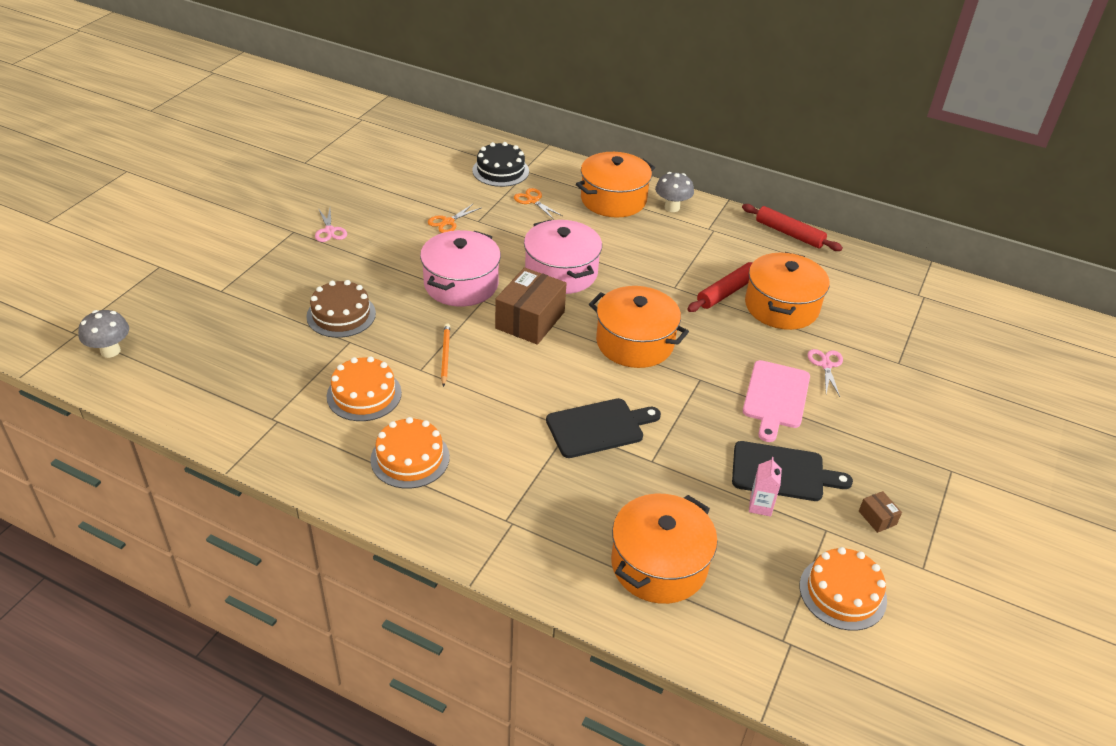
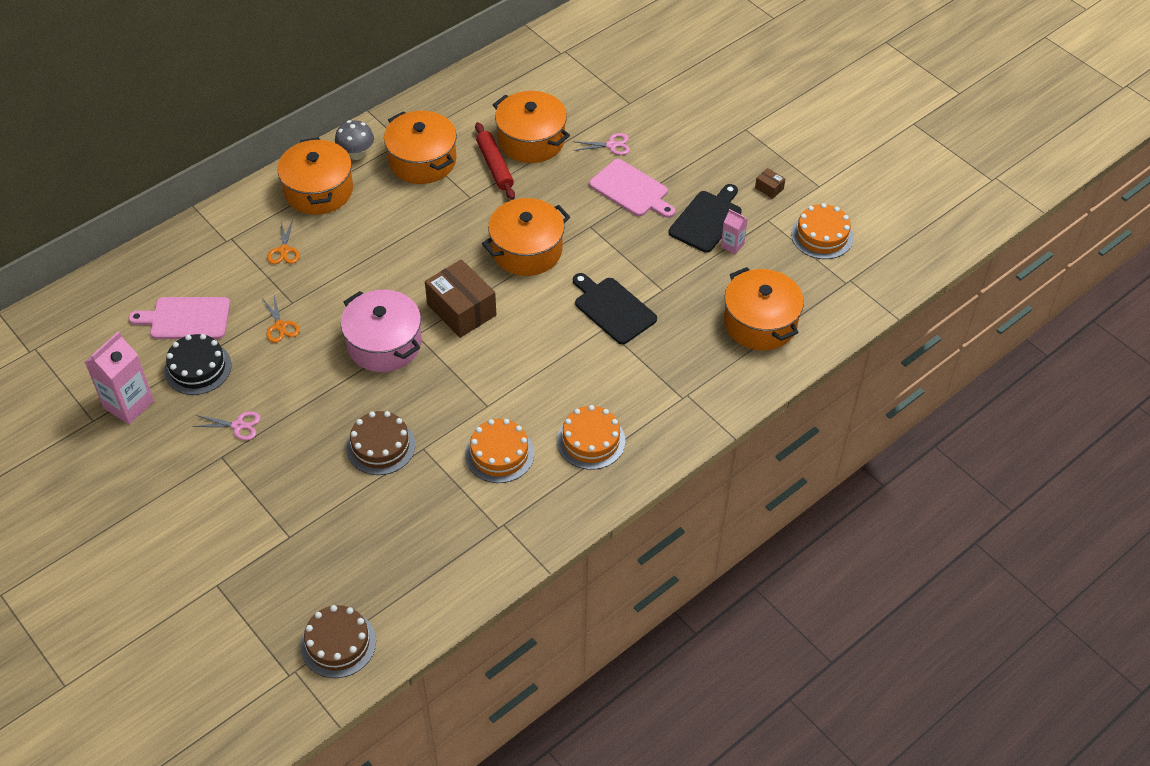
camera: 65 degrees left, 10 degrees up
(110, 351) = (338, 643): grey mushroom -> brown cake
(327, 173) = (129, 404): none -> pink carton
(429, 174) = (186, 319): none -> pink cutting board
(445, 355) = (478, 383): orange pencil -> none
(500, 171) = (216, 259): black cake -> black cake (198, 368)
(533, 201) = (284, 250): orange scissors -> orange scissors turned 75 degrees counterclockwise
(561, 272) = (407, 266): pink pot -> none
(598, 427) = (613, 309): black cutting board -> black cutting board turned 45 degrees counterclockwise
(696, 246) = (422, 160): none -> orange pot
(789, 233) = (440, 93): red rolling pin -> none
(826, 365) = (611, 145): pink scissors -> pink scissors turned 150 degrees clockwise
(877, 518) = (769, 188): brown box -> brown box turned 45 degrees clockwise

